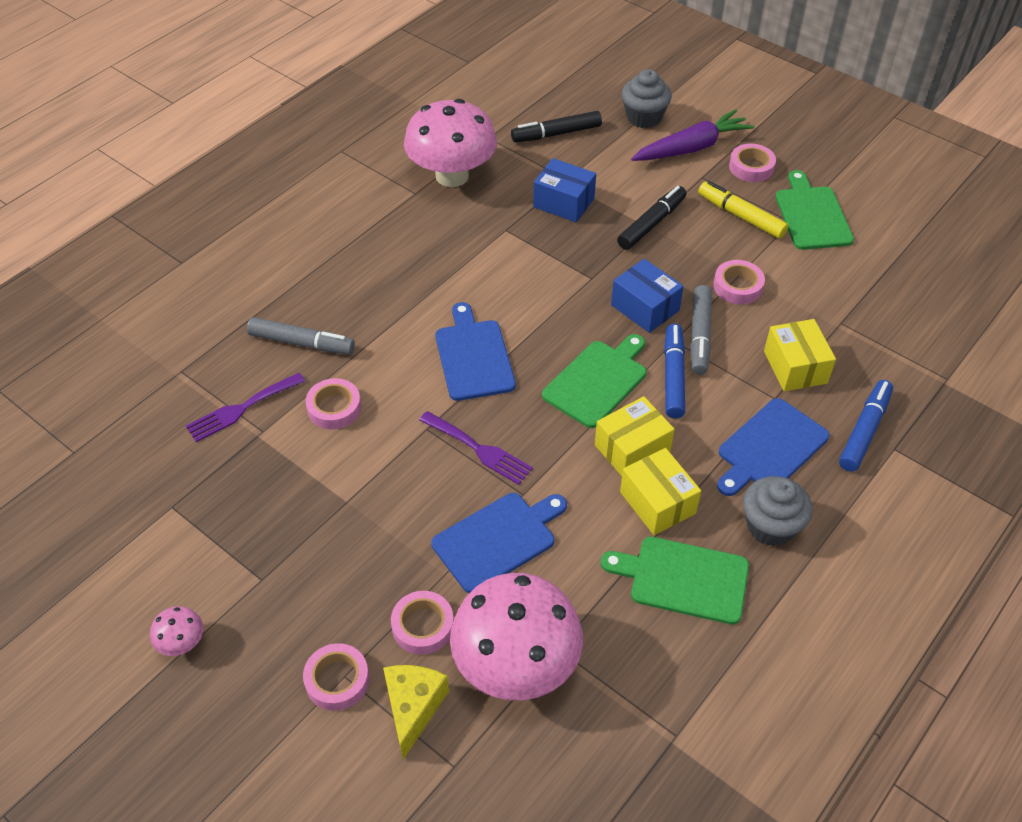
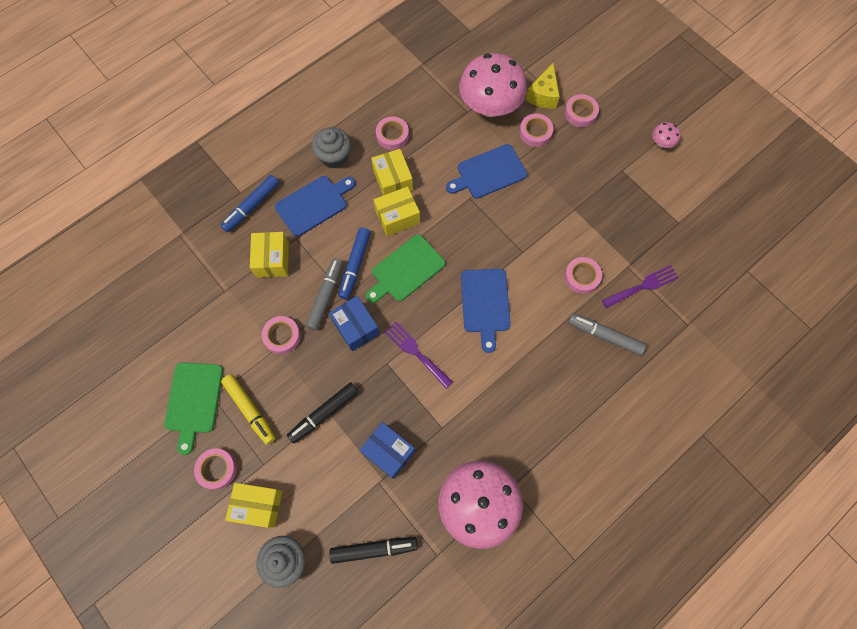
camera: 170 degrees left, 20 degrees up
(479, 449) = (491, 231): purple fork -> purple fork (416, 352)
(683, 579) = (392, 135): green cutting board -> pink tape
(691, 148) = (258, 505): purple carrot -> yellow box

